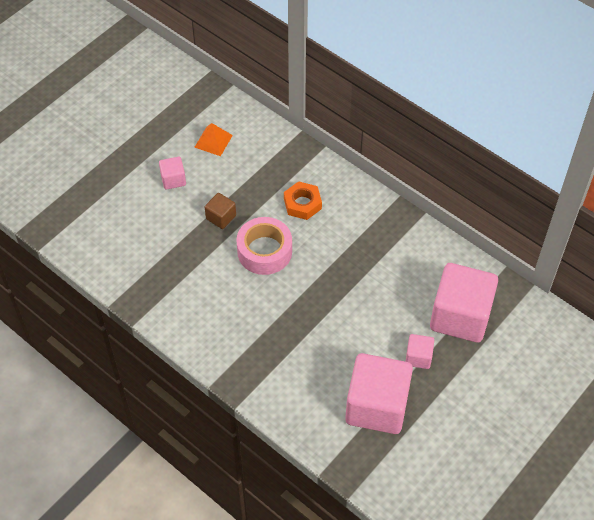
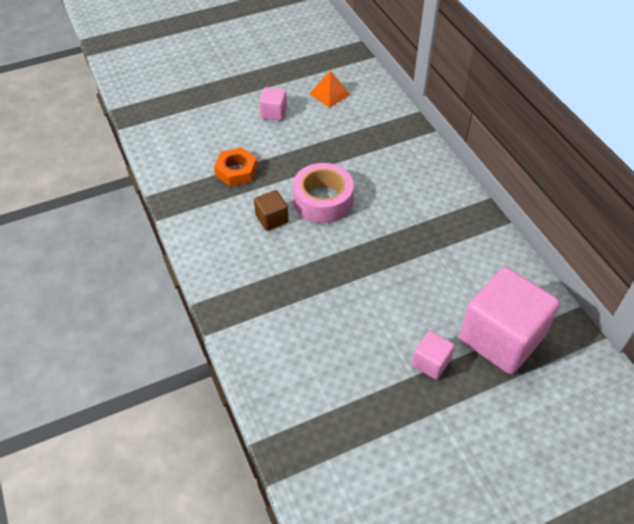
camera: 25 degrees right, 5 degrees down
(221, 217) = (298, 157): brown cube -> brown cube (271, 219)
(302, 204) = (385, 172): orange nut -> orange nut (236, 171)
(377, 406) = (356, 396): pink cube -> none

